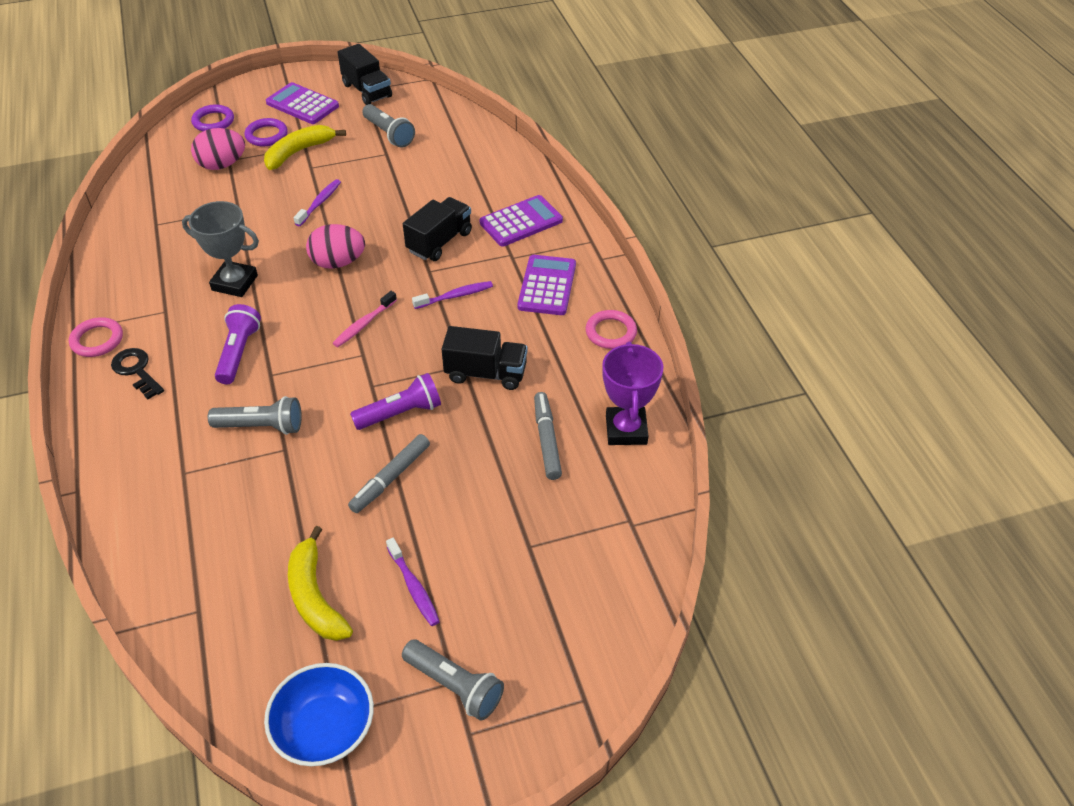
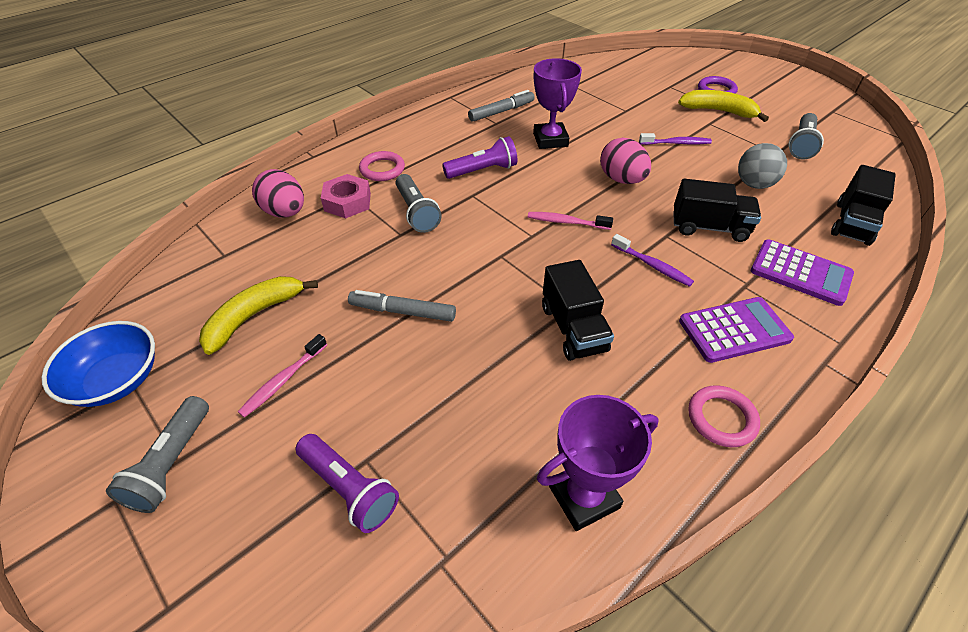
camera: 65 degrees right, 0 degrees up
(97, 340) = (448, 109): pink ring -> pink ring (382, 169)
(136, 370) = (432, 134): black key -> none
(196, 479) = (347, 202): none -> pink nut
(213, 121) = (699, 65): purple ring -> none
(222, 165) = (661, 86): pink egg -> pink egg (285, 212)
(235, 283) = (550, 140): grey trophy -> purple trophy
(302, 104) = (771, 91): purple calculator -> none
(367, 91) = (834, 113): black truck -> black truck (852, 223)
(400, 413) = (482, 287): purple flashlight -> purple flashlight (349, 489)
(412, 189) = (754, 184): none -> grey ball
(414, 587) = (283, 381): purple toothbrush -> pink toothbrush
(547, 440) = (519, 418): grey marker -> grey marker (501, 112)

